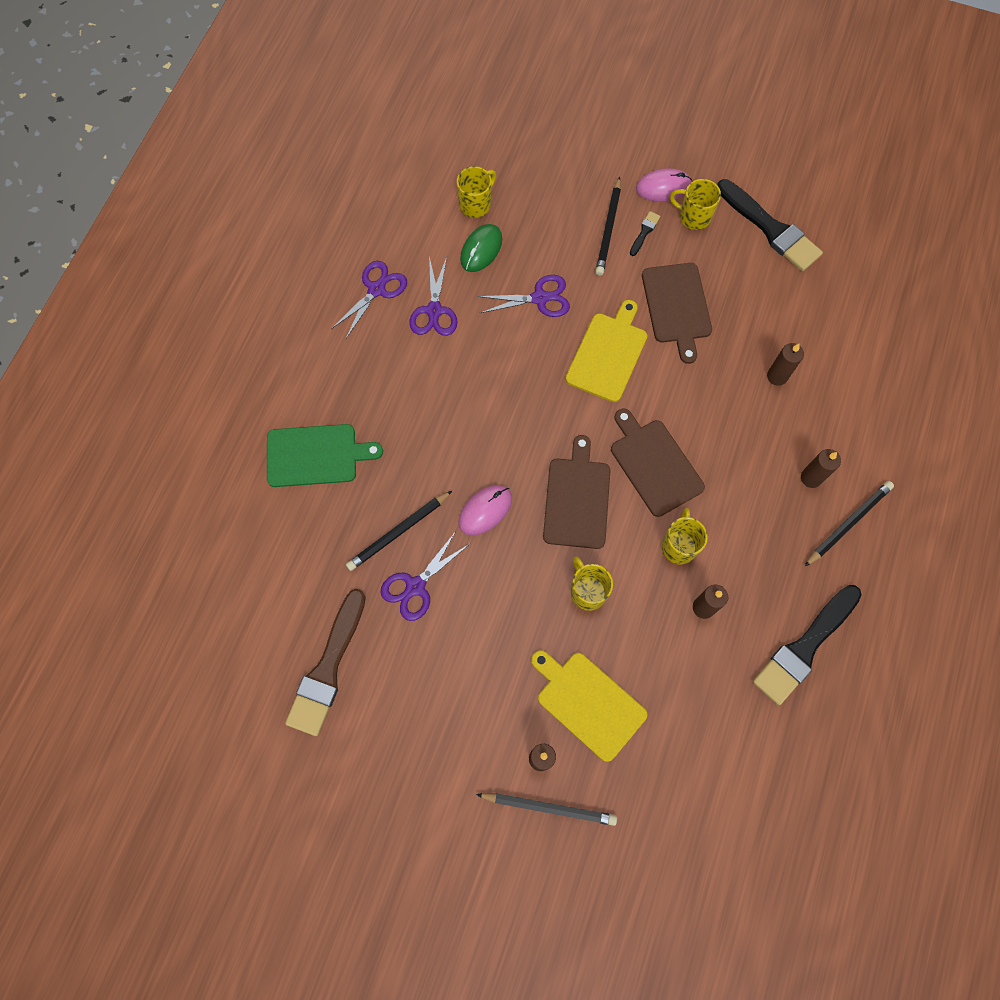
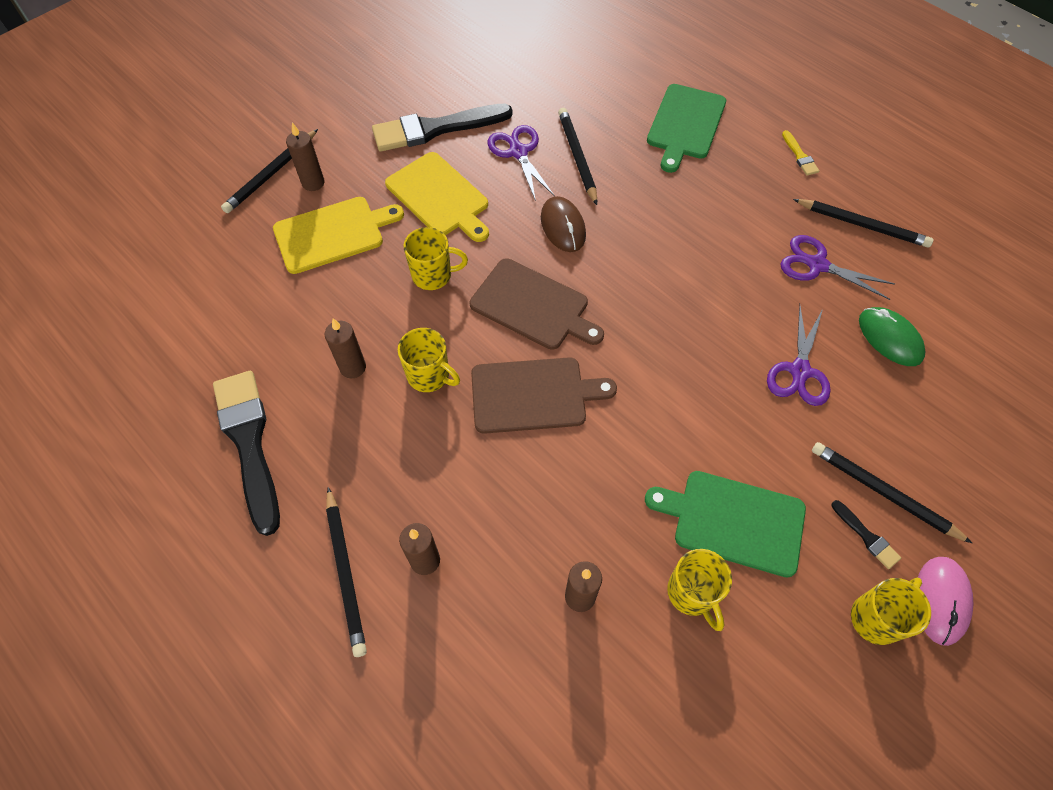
camera: 115 degrees right, 10 degrees down
(316, 353) = (800, 156): none -> yellow brush
(327, 668) = (483, 77): brown brush -> none
(377, 289) = (862, 225): purple scissors -> black pencil
(476, 204) = (961, 357): yellow mug -> yellow mug (692, 593)
(485, 510) = (563, 226): pink mouse -> brown mouse
(608, 354) = (695, 410): yellow cutting board -> yellow cutting board (439, 197)
(677, 306) = (733, 521): brown cutting board -> green cutting board
(770, 229) = (824, 726): black brush -> black brush (435, 129)

